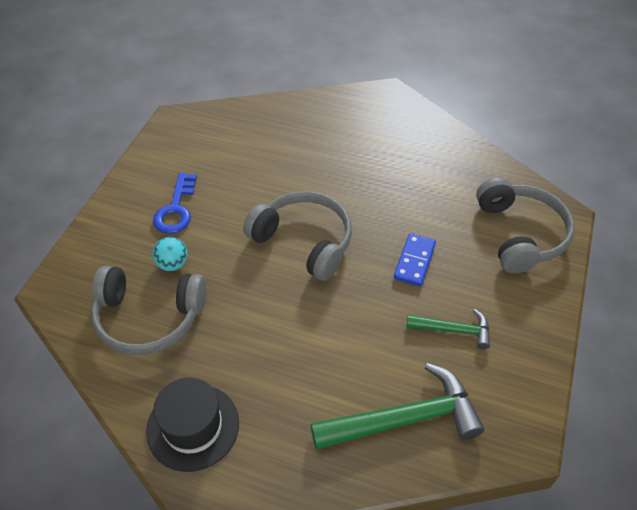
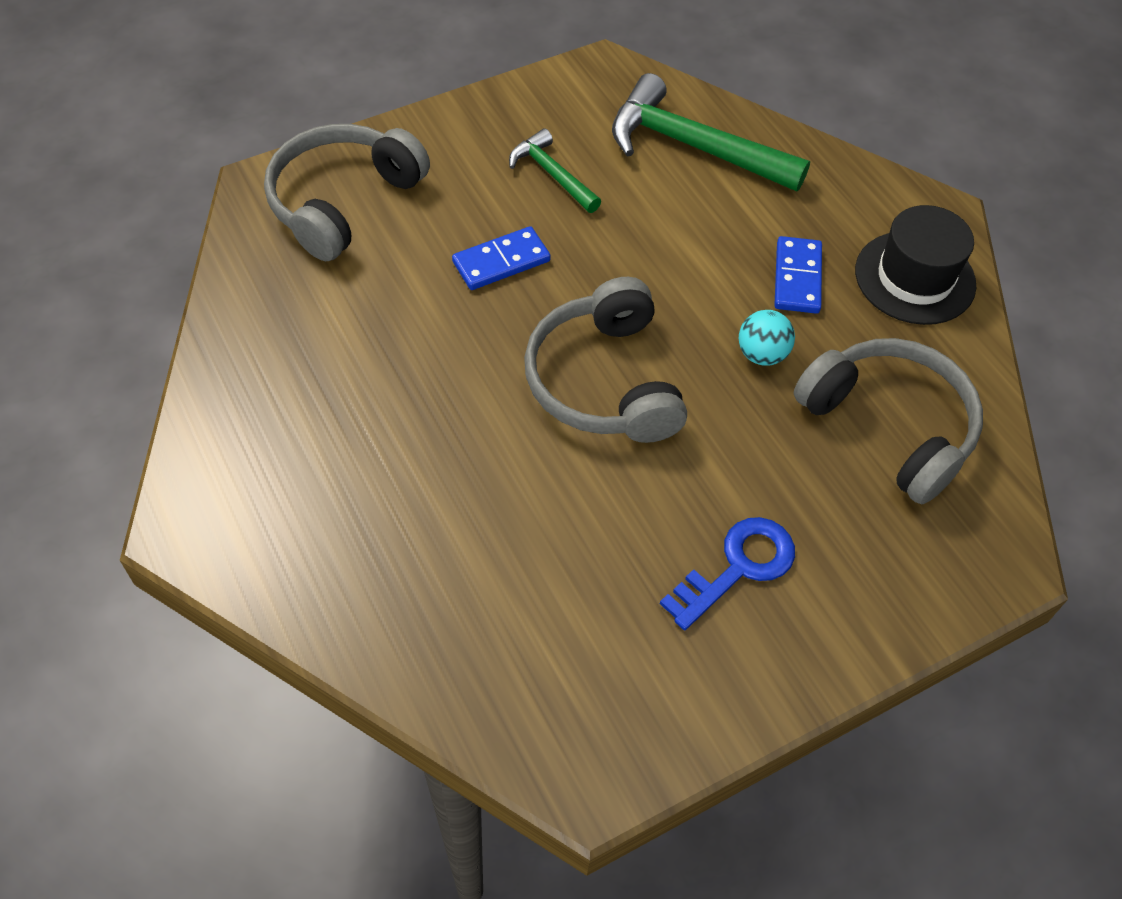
camera: 140 degrees left, 5 degrees up
(173, 264) = (807, 478): turquoise ball -> turquoise ball (762, 354)
(261, 370) = (797, 278): none -> blue domino

